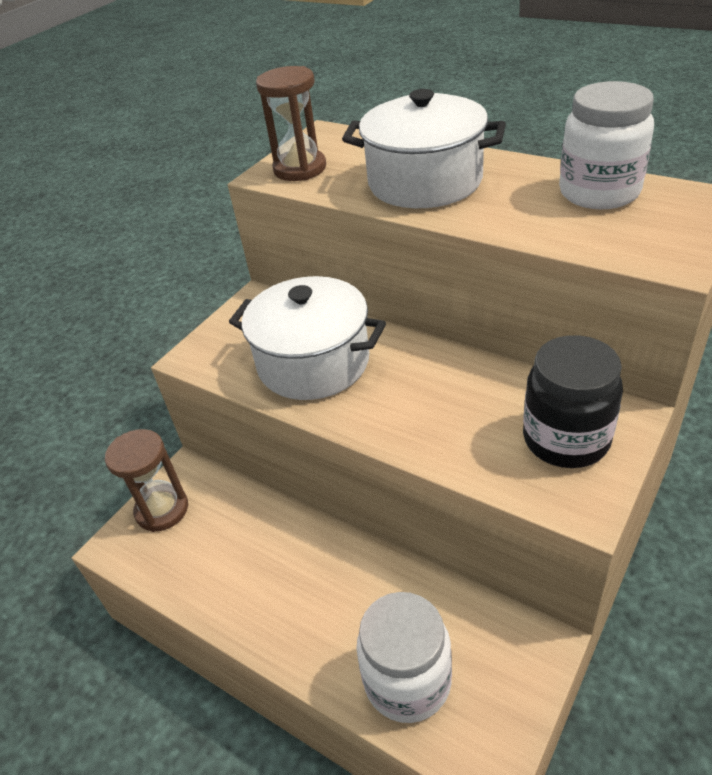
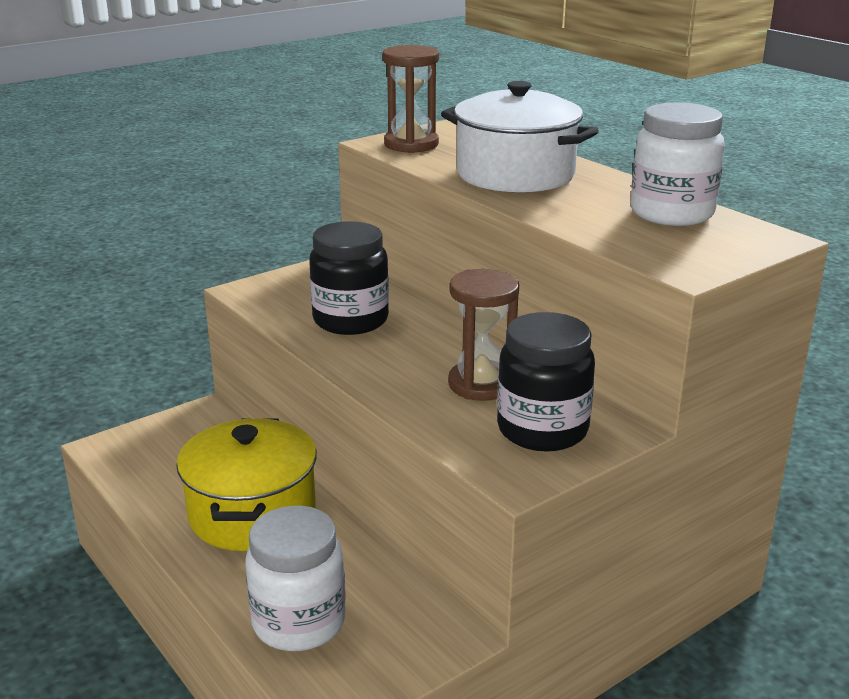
camera: 15 degrees right, 15 degrees down
(162, 509) = (163, 433): brown hourglass -> brown hourglass (481, 384)
(295, 572) = (252, 513): none -> yellow pot
(313, 363) = (350, 320): white pot -> black jar

